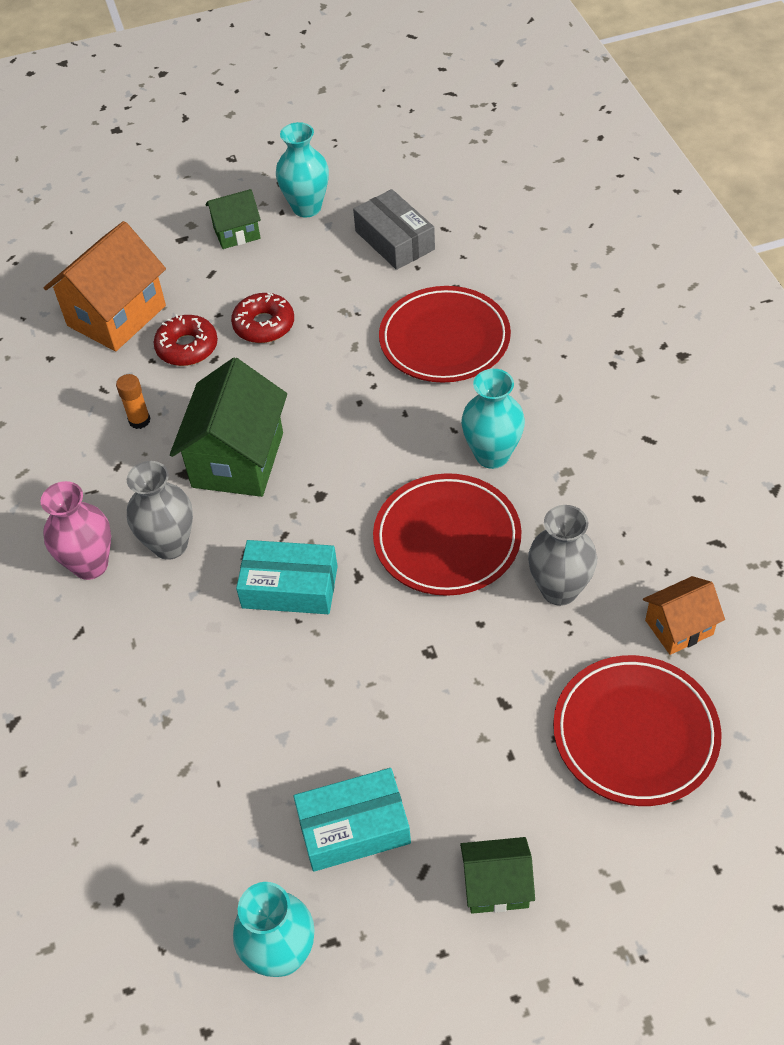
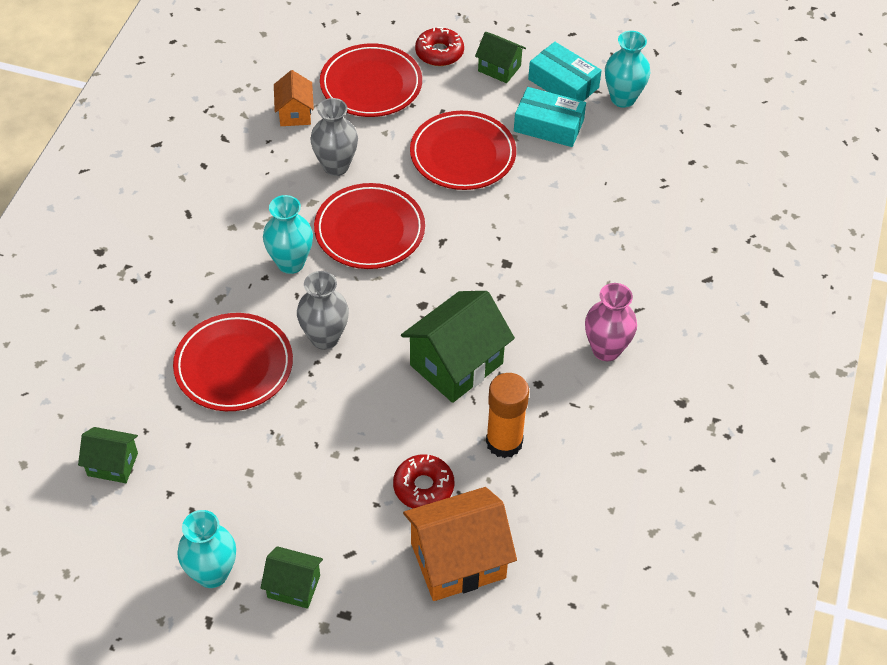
camera: 150 degrees left, 0 degrees up
(139, 420) = (504, 442): orange glue stick -> orange glue stick, size x1.87
(170, 545) = (544, 331): grey vase -> grey vase (324, 338)
(264, 325) = (349, 468): red donut -> red donut (439, 53)
(290, 587) = (488, 259): turquoise box -> turquoise box (563, 83)
(394, 240) = (178, 483): grey box -> none
(428, 704) = (462, 155): none -> red plate
(460, 223) = (112, 464): none -> green house
(679, 627) = (295, 113): orange house -> orange house turned 75 degrees clockwise

